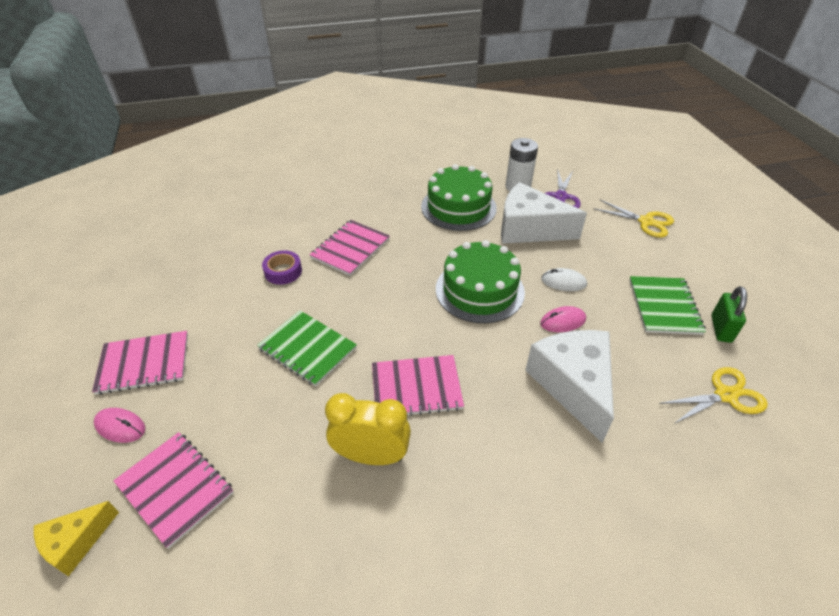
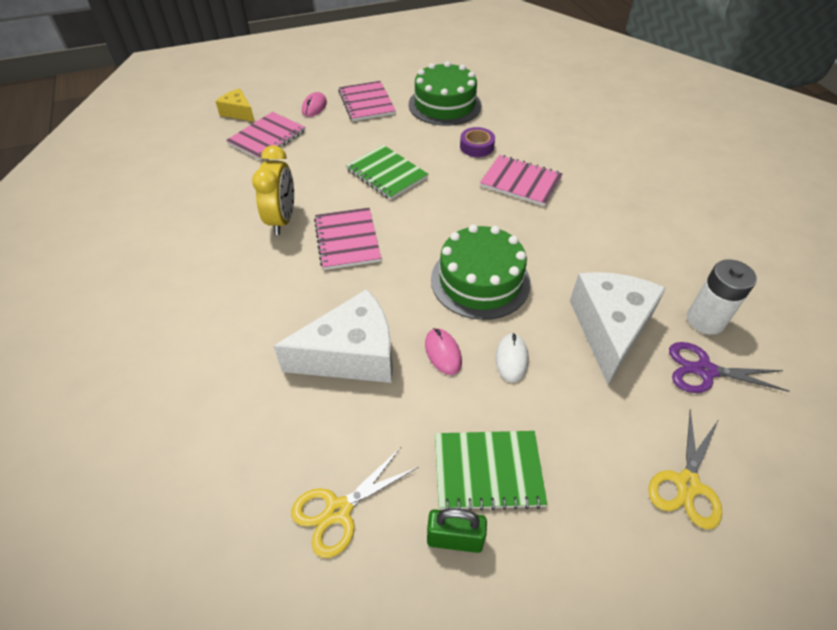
camera: 85 degrees right, 5 degrees up
(307, 348) = (386, 174): green notebook -> green notebook turned 75 degrees counterclockwise
(458, 207) = (628, 259): green cake -> green cake (444, 105)
(725, 395) = (338, 510): yellow scissors -> yellow scissors turned 75 degrees clockwise

